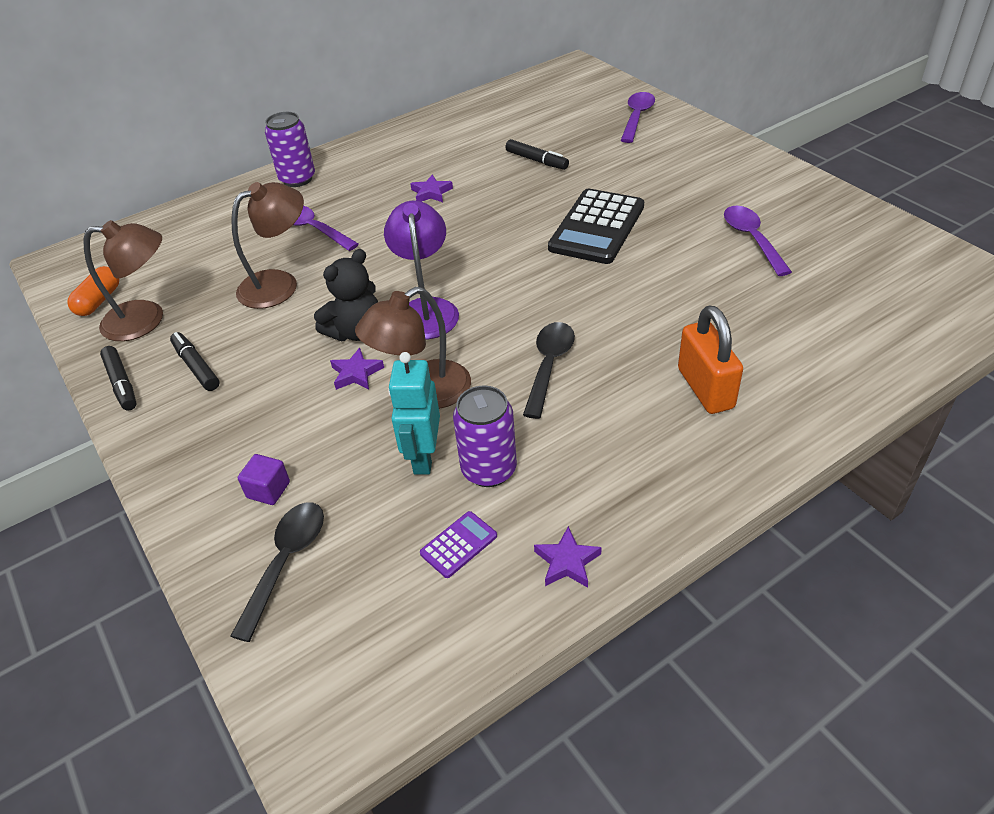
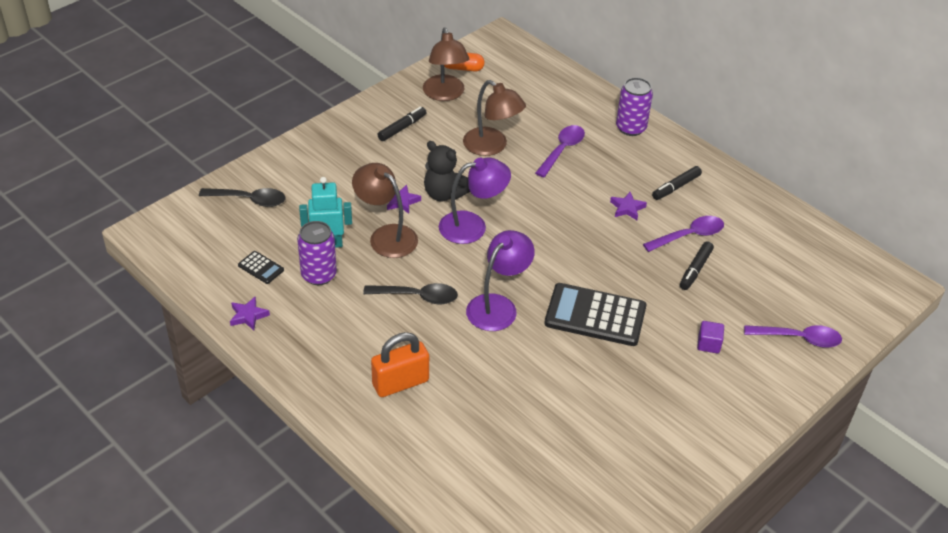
camera: 75 degrees right, 0 degrees up
(122, 383) = (384, 100): black marker -> black marker (676, 187)
(268, 490) = (300, 182): purple cube -> purple cube (708, 344)
(458, 545) = (261, 268): purple calculator -> black calculator
(574, 297) = (498, 306): none -> purple lamp
(752, 239) = (596, 420): purple spoon -> purple spoon (689, 236)

